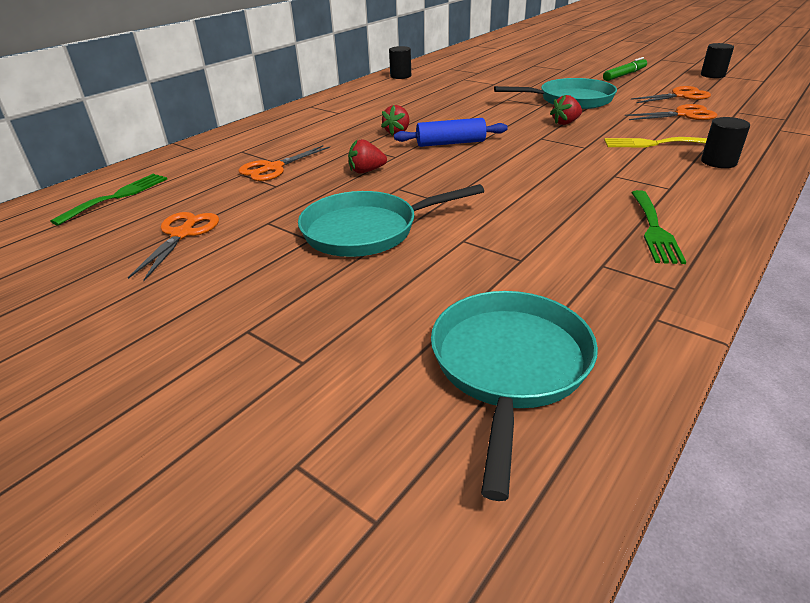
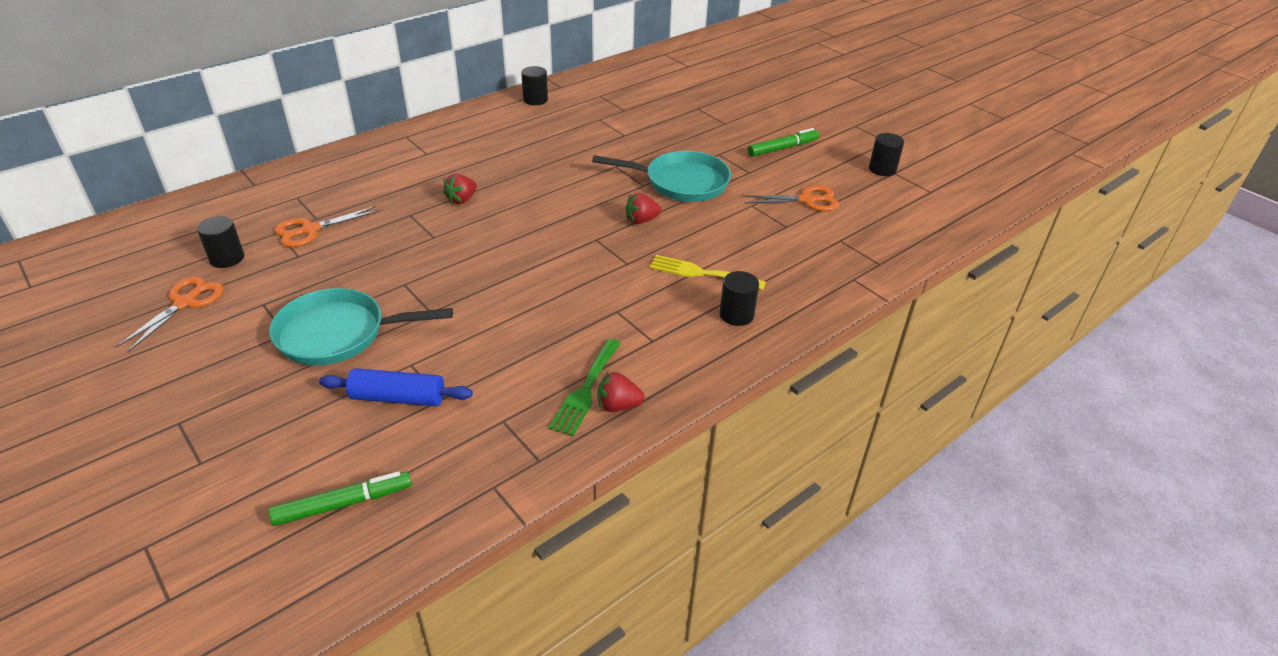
camera: 10 degrees right, 5 degrees up
(117, 196) = (155, 240): green fork -> none
(204, 197) = (227, 258): none -> black cylinder
(366, 171) = (392, 253): red strawberry -> red strawberry (618, 406)
(450, 143) = (501, 228): blue rolling pin -> blue rolling pin (398, 398)
(509, 367) = (343, 504): turquoise pan -> green marker
(684, 115) = (777, 233): orange scissors -> none

